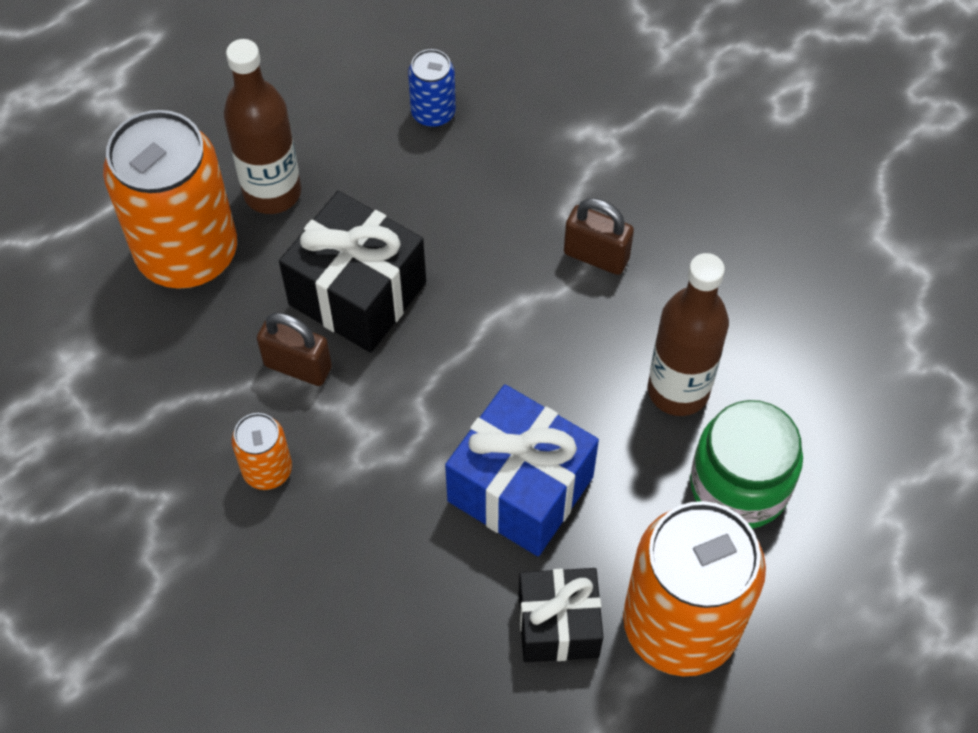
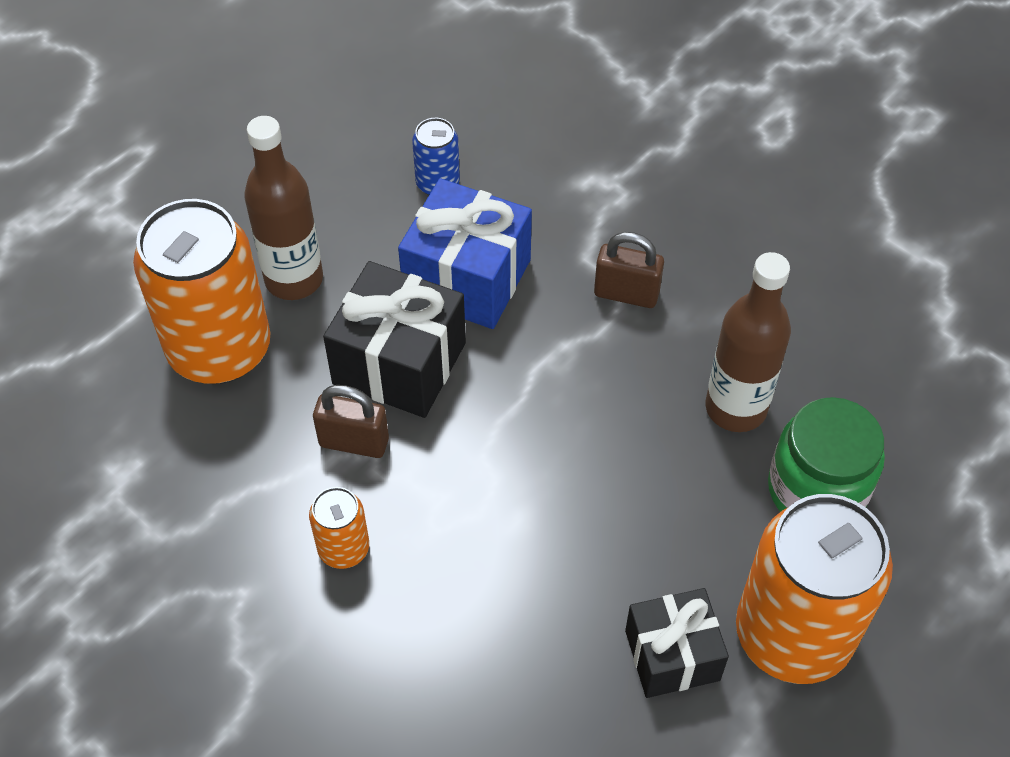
camera: 10 degrees left, 5 degrees down
(520, 489) = (603, 527): blue gift -> blue gift (467, 278)

